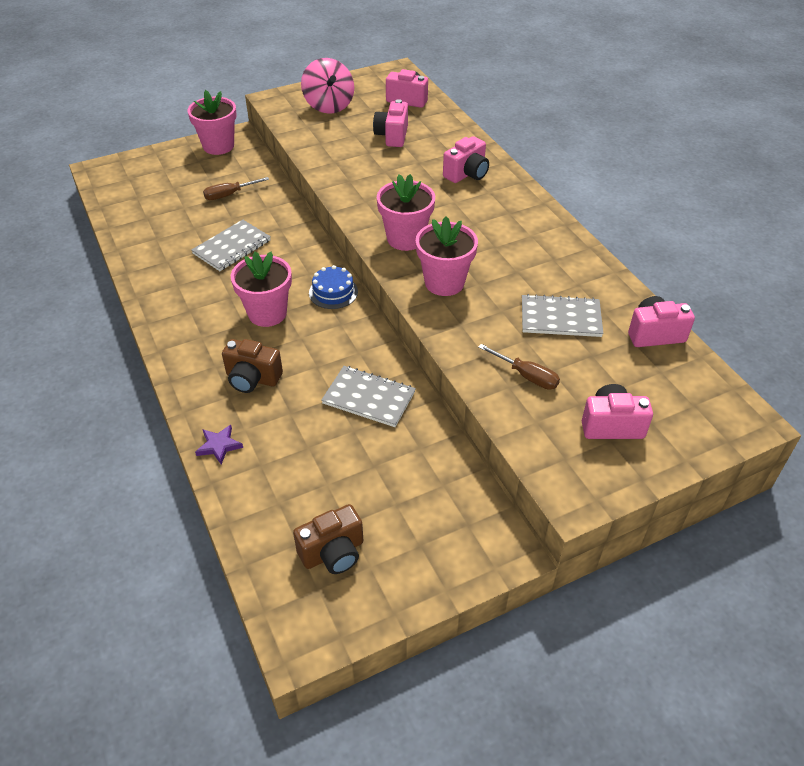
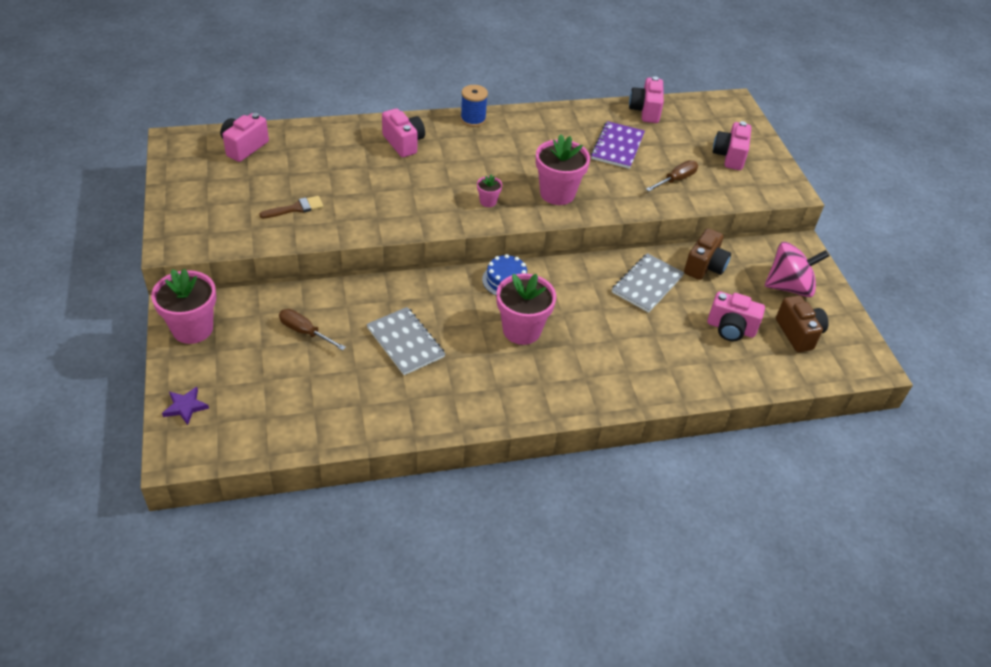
camera: 80 degrees left, 0 degrees up
(219, 446) = (685, 386): purple star -> purple star (185, 407)
(229, 195) = (305, 332): brown screwdriver -> brown screwdriver turned 135 degrees clockwise
(252, 379) = (608, 353): brown camera -> brown camera (704, 266)
(329, 105) = (217, 204): pink spinning top -> pink spinning top (789, 287)
(341, 139) = (296, 208): none -> brown brush
(392, 136) = (310, 173): pink camera -> pink camera (730, 329)
(405, 238) = (488, 201): pink flower pot -> pink flower pot, size x0.47
(536, 207) = (473, 119): none -> blue spool
(560, 318) = (617, 146): grey notebook -> purple notebook

